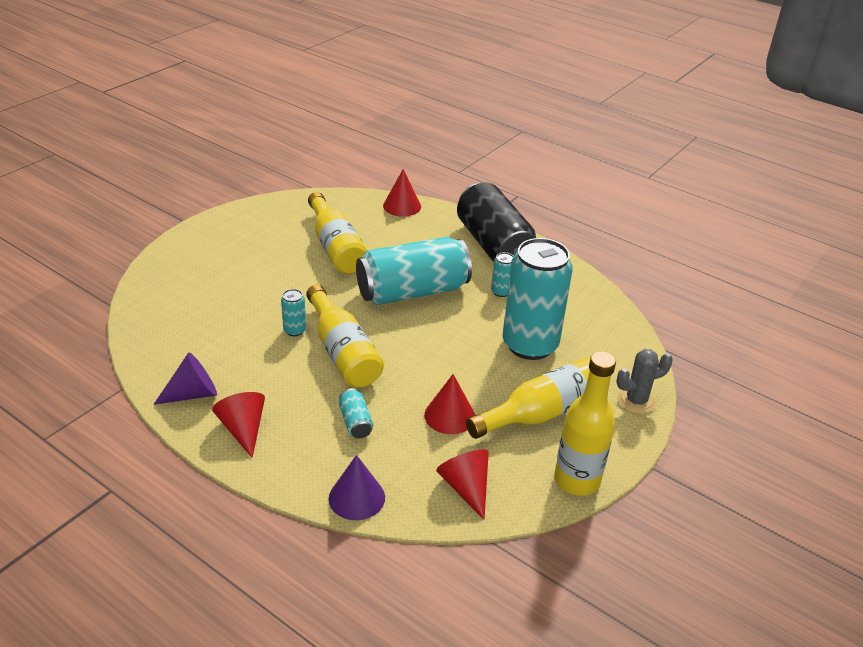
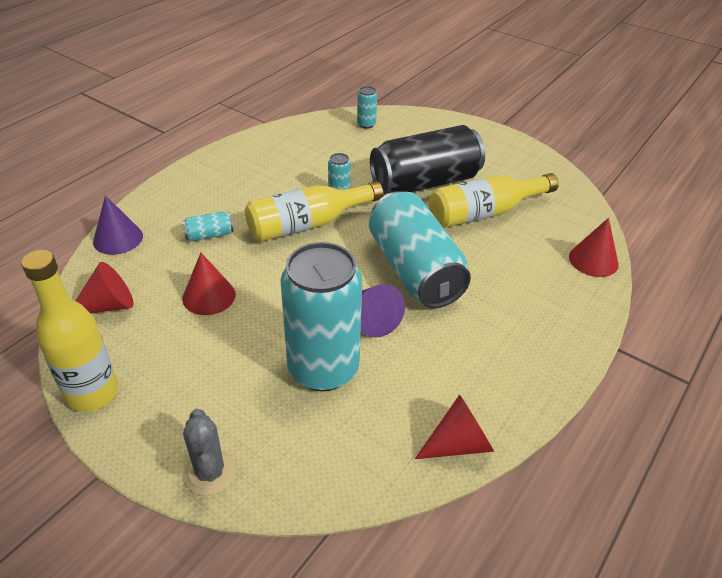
camera: 90 degrees right, 5 degrees up
(193, 394) = (255, 151): purple cone -> purple cone (373, 319)
(243, 429) = (210, 177): red cone -> red cone (459, 444)
(494, 245) = (534, 345): black can -> black can (425, 182)
(501, 292) = (429, 347): turquoise can -> turquoise can (366, 124)
(542, 413) = (201, 371): yellow bottle -> none

